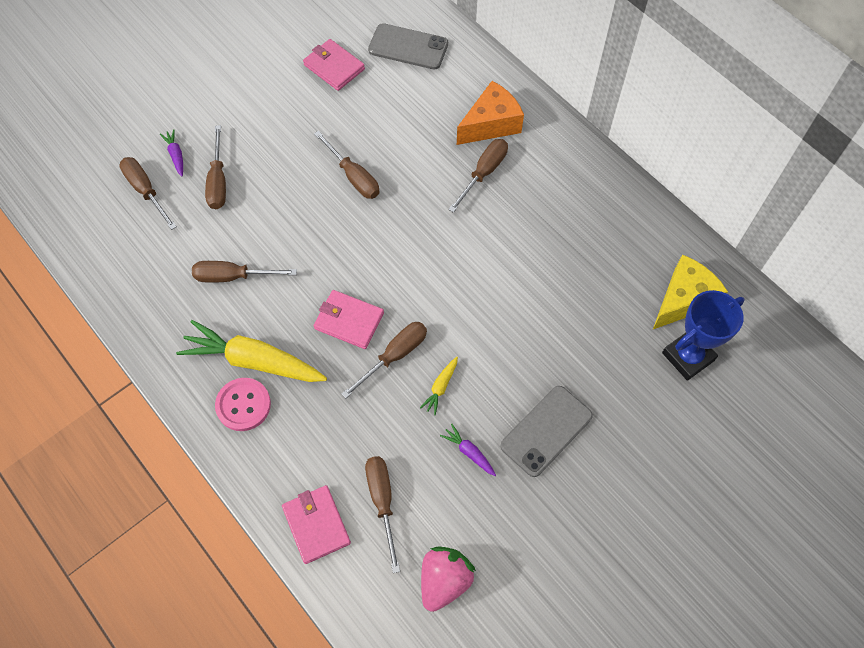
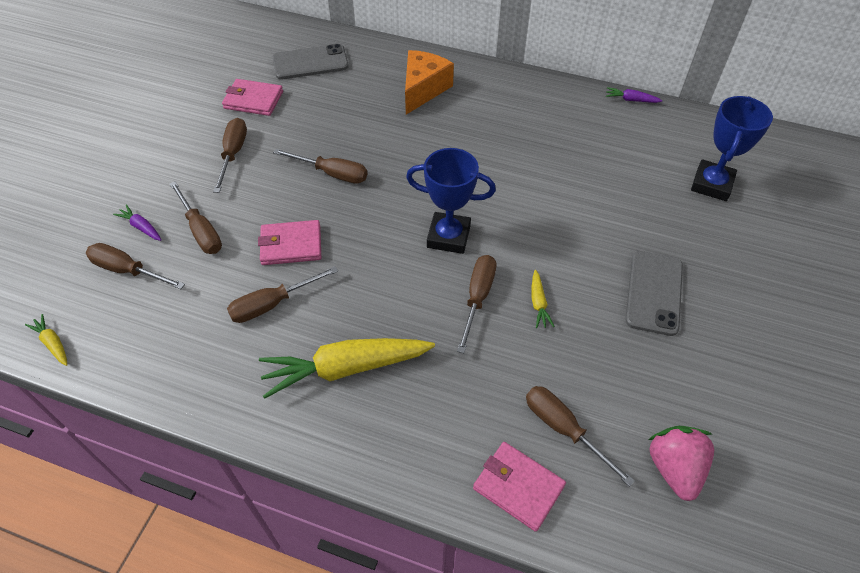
camera: 30 degrees left, 10 degrees down
(63, 228) = (53, 343): none -> yellow carrot
(243, 405) = (363, 414): pink button -> none
(349, 321) = (414, 289): pink wallet -> pink wallet (291, 245)
(410, 287) = (448, 236): none -> blue trophy
(469, 452) = (605, 344): purple carrot -> purple carrot (631, 100)
(483, 173) = (444, 125): brown screwdriver -> brown screwdriver (233, 154)
(683, 300) = (673, 147): yellow cheese -> none

